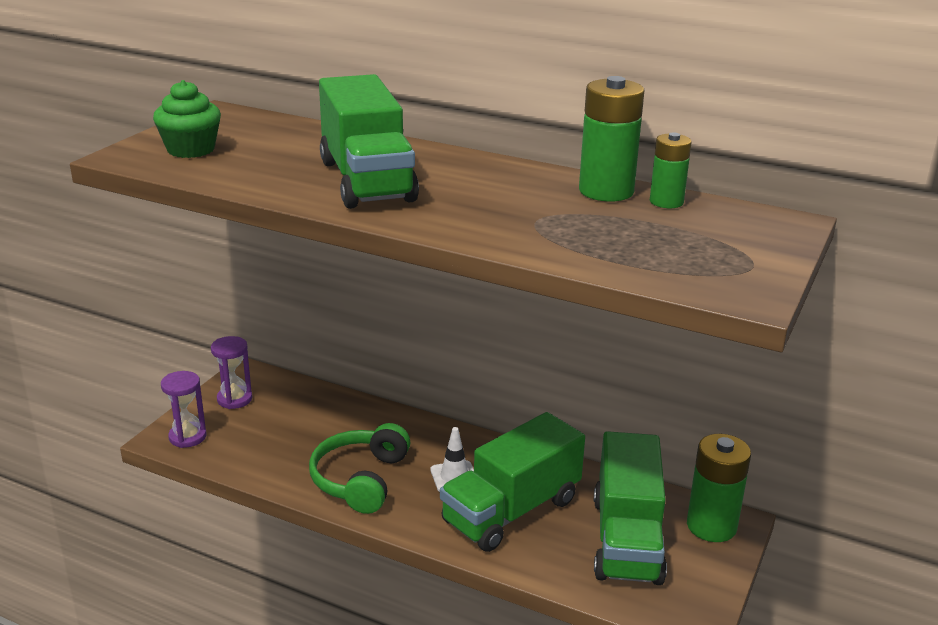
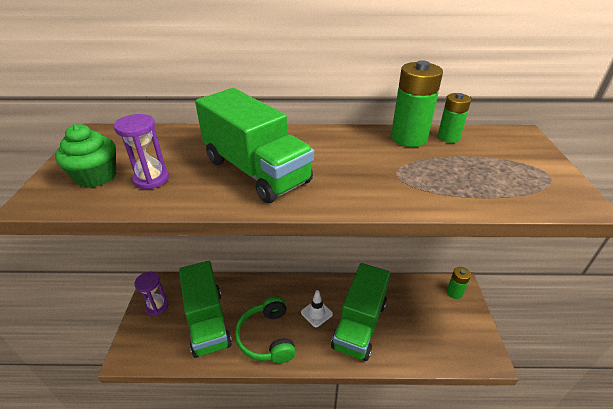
camera: 25 degrees left, 10 degrees up
(187, 437) = (141, 348): purple hourglass -> purple hourglass (151, 179)
(626, 539) = (425, 318): green truck -> green truck (207, 321)
(711, 526) = (454, 292): green battery -> green battery, size x0.60

